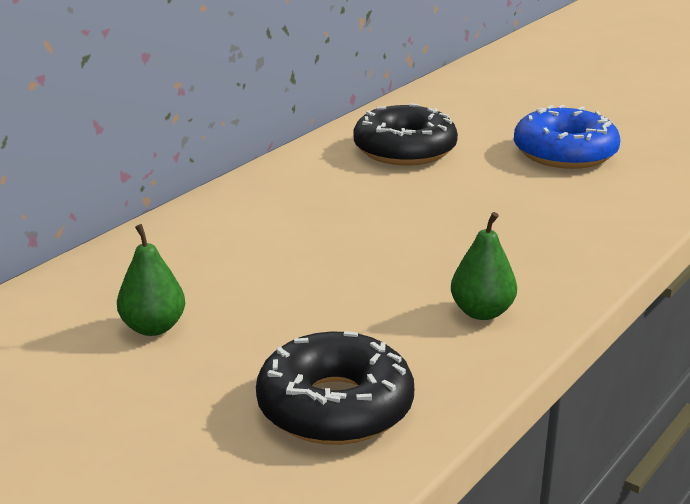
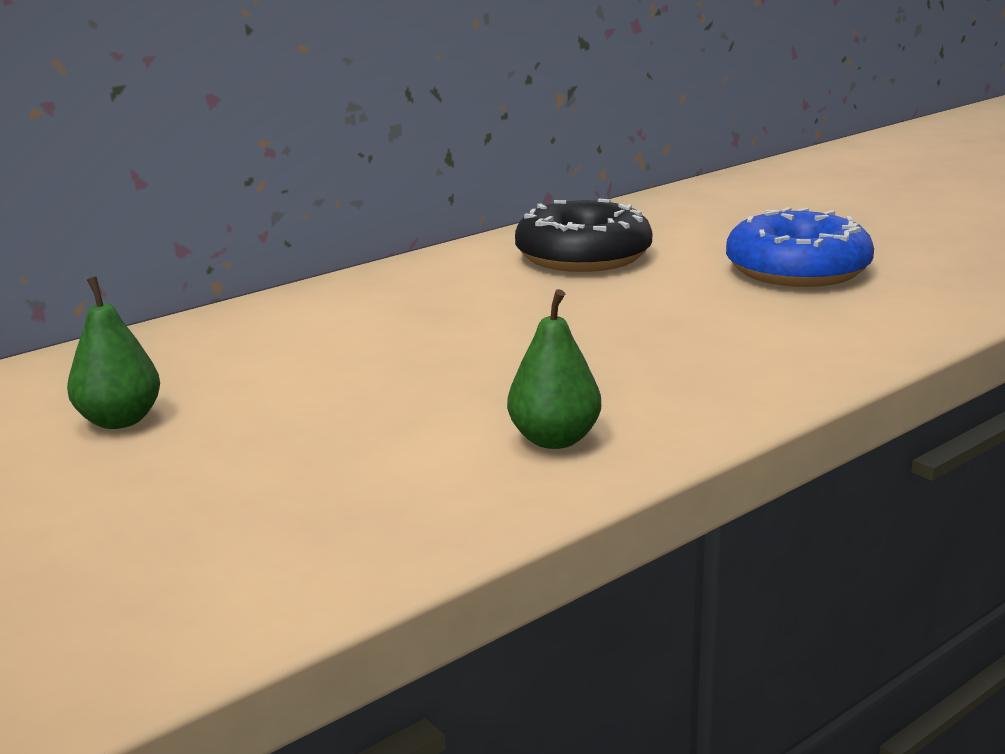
camera: 15 degrees right, 5 degrees down
(335, 407) = (271, 532): black donut -> none

